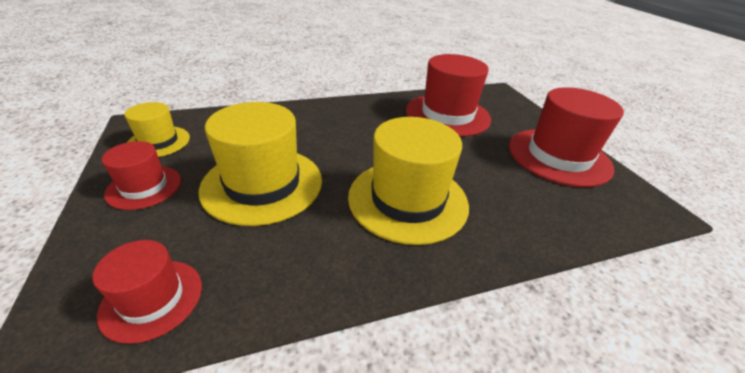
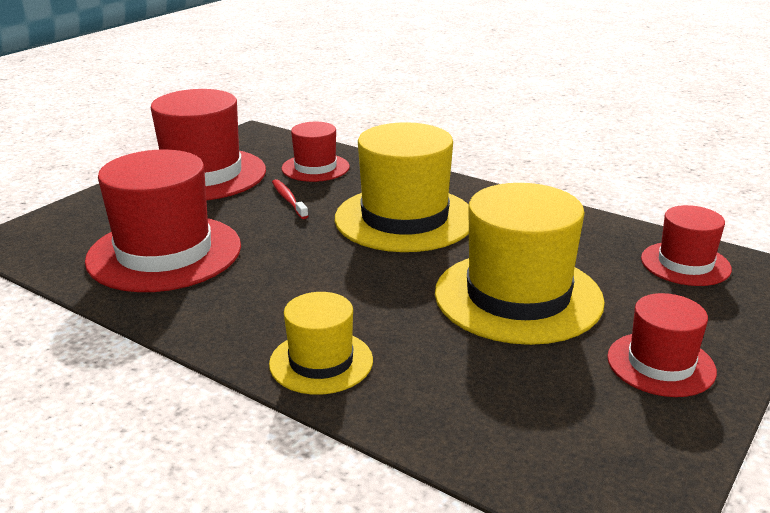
camera: 125 degrees left, 10 degrees down
(158, 142) = (608, 438): yellow hat -> yellow hat (321, 362)
(486, 169) = (288, 200): none -> red toothbrush
(545, 206) = (315, 168): none -> red hat

